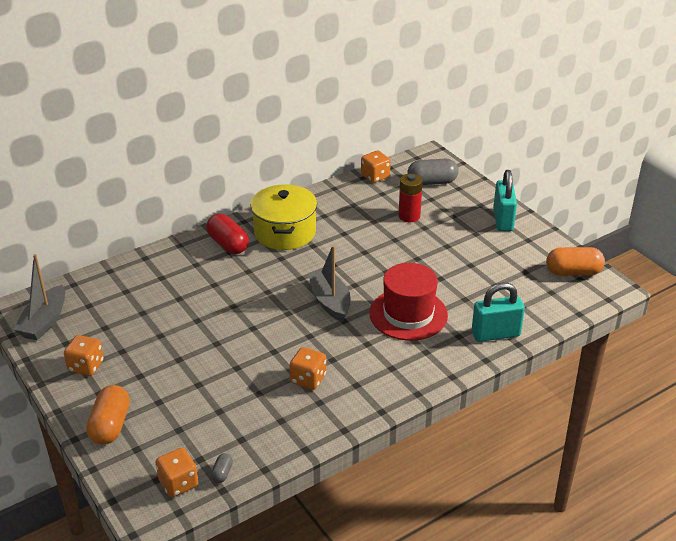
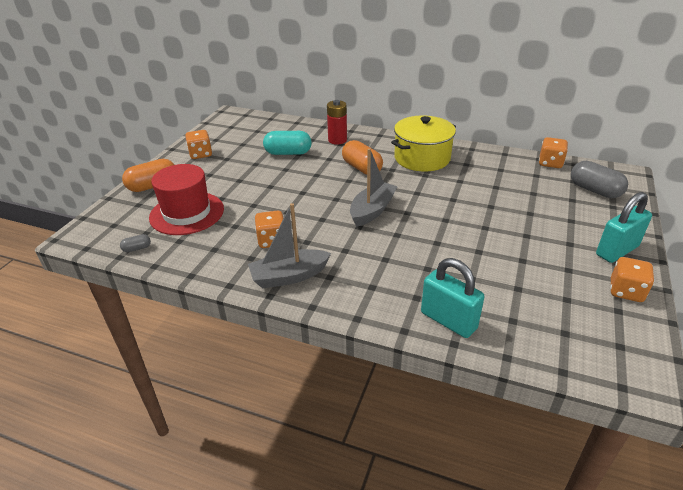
camera: 55 degrees right, 0 degrees up
(44, 322) = (227, 126): grey boat -> grey boat (289, 276)
(168, 305) = (288, 153): none -> turquoise capsule
(178, 483) = (114, 235): orange dice -> orange dice (626, 291)
(228, 244) = (377, 145): red capsule -> none
(408, 314) = (407, 255): red hat -> red hat (187, 213)
(409, 216) = (531, 199): red battery -> red battery (337, 140)
(573, 272) = (621, 335): orange capsule -> orange capsule (362, 168)

